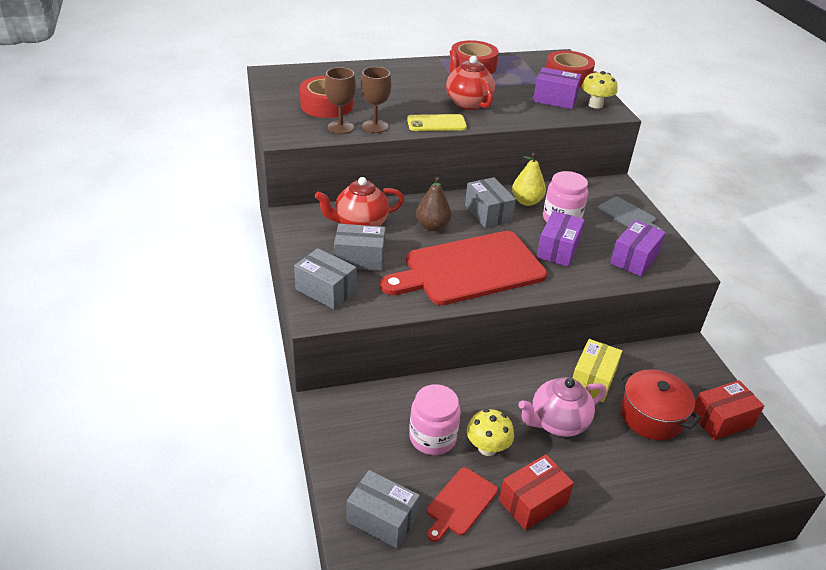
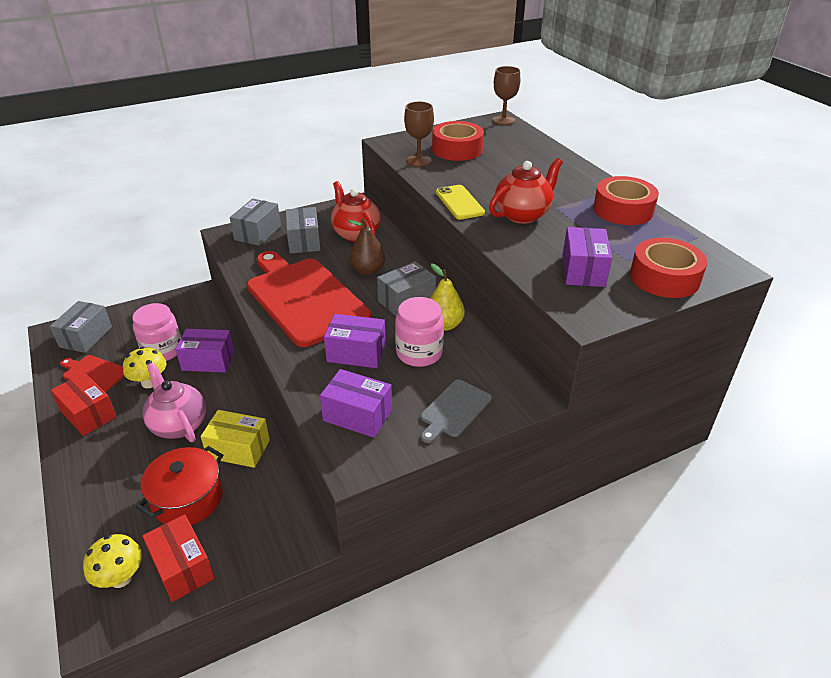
camera: 80 degrees right, 0 degrees up
(375, 126) = (431, 174): brown goblet -> brown goblet (503, 120)
(460, 398) = (208, 361): none -> purple box
(595, 105) = (595, 303): yellow mushroom -> yellow mushroom (121, 577)

